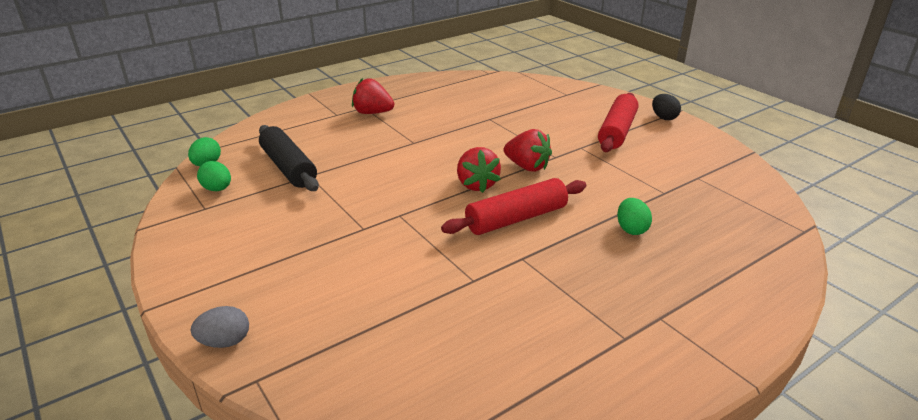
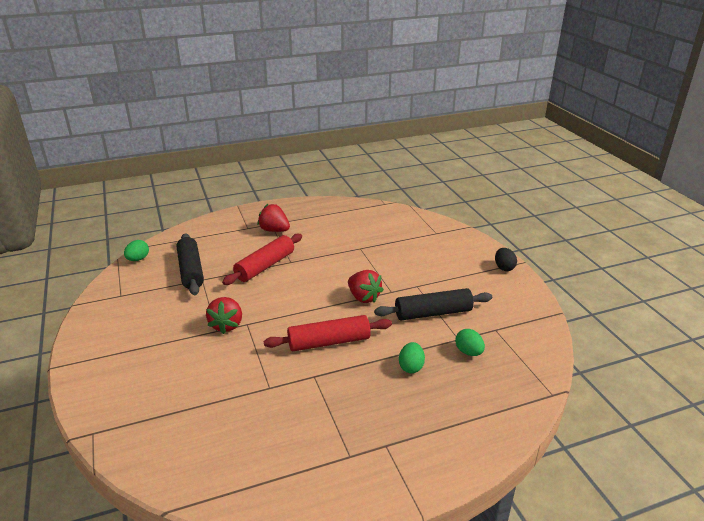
camera: 15 degrees right, 0 degrees up
(217, 189) = (135, 281): green egg -> green egg (468, 352)
(225, 342) = (86, 401): grey egg -> none
(477, 185) = (316, 307): red strawberry -> red strawberry (226, 325)
(617, 131) = (455, 275): red rolling pin -> red rolling pin (265, 266)
(618, 171) = (433, 313): none -> black rolling pin

